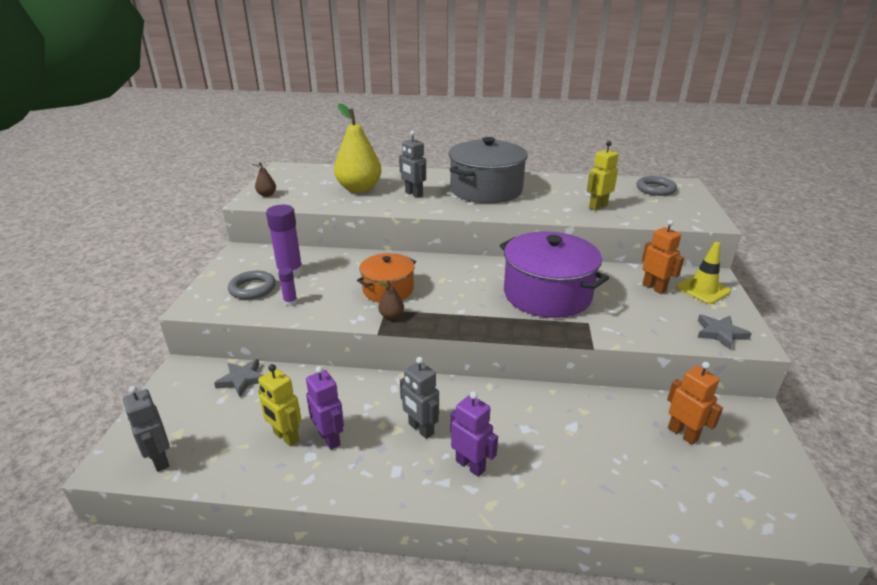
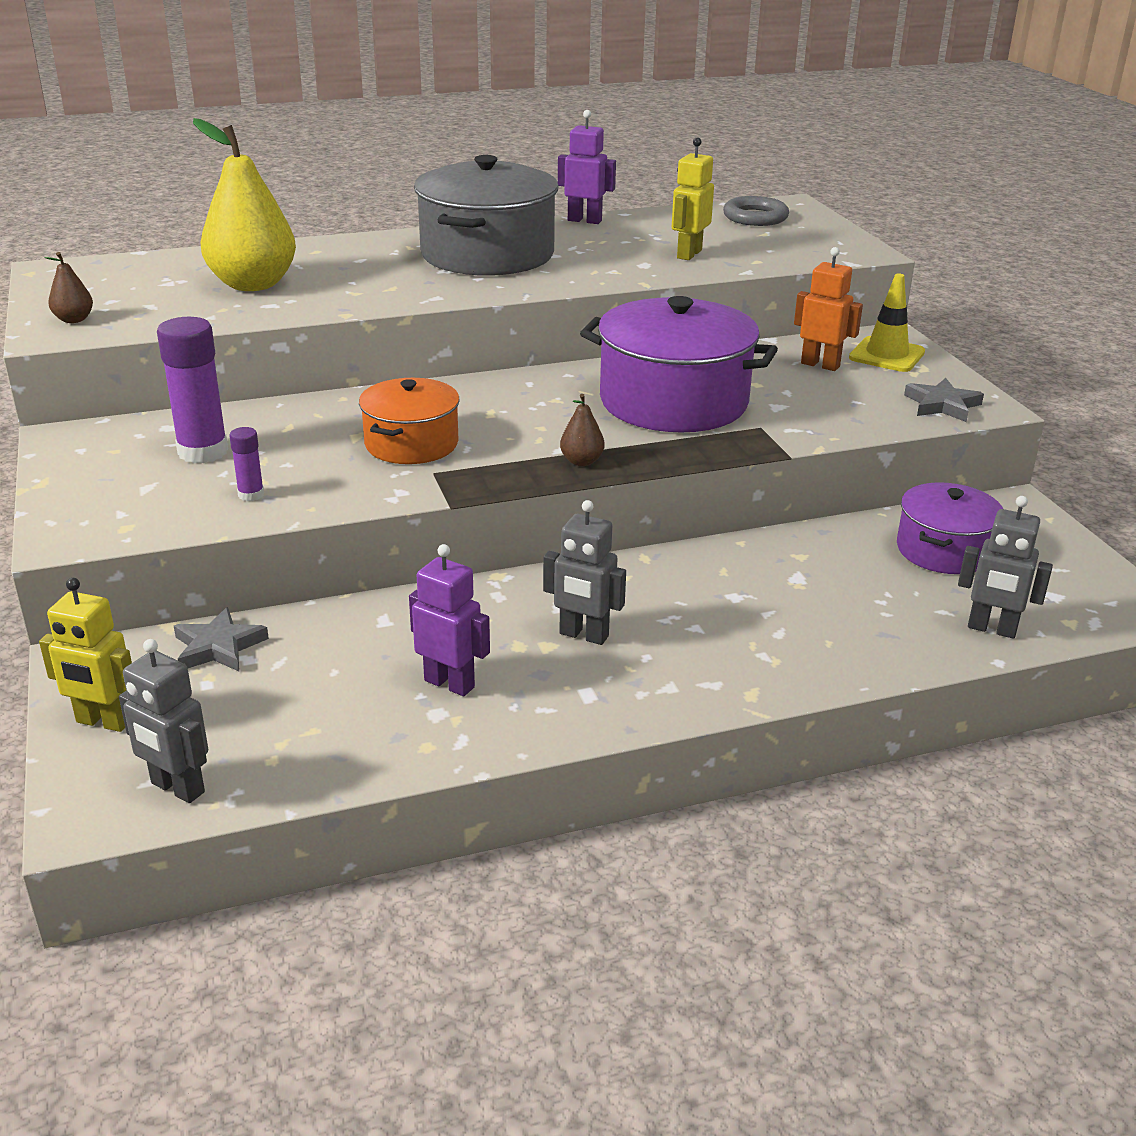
camera: 25 degrees left, 0 degrees up
(252, 288) = (155, 489): grey ring -> none
(286, 437) = (374, 701): yellow robot -> yellow robot (103, 722)
(391, 316) = (452, 479): brown pear -> brown pear (581, 461)
(413, 194) = (365, 278): grey robot -> grey robot (991, 629)
(470, 465) = (691, 658): purple robot -> purple robot (584, 220)
(683, 434) = (943, 550): orange robot -> purple pot

